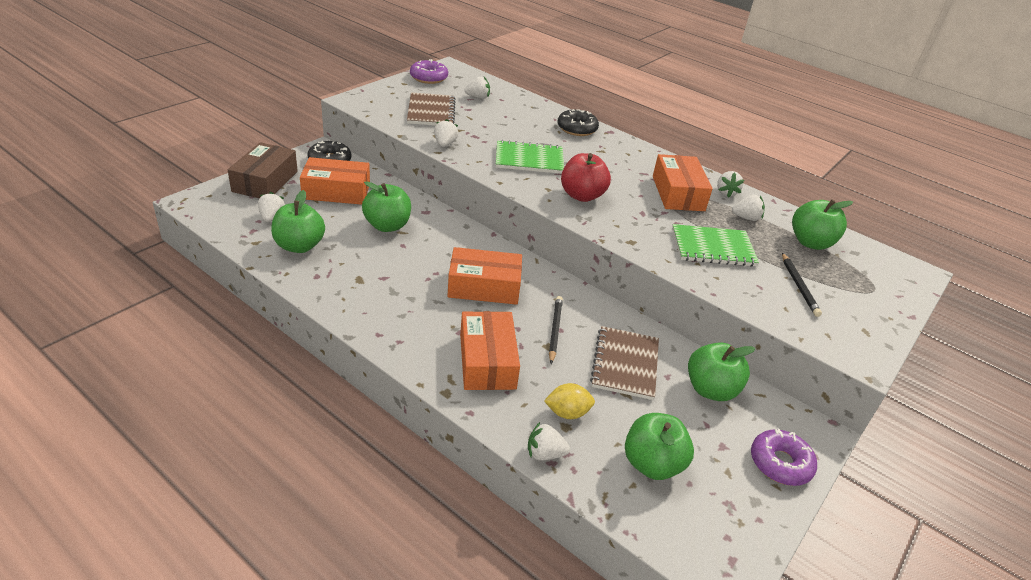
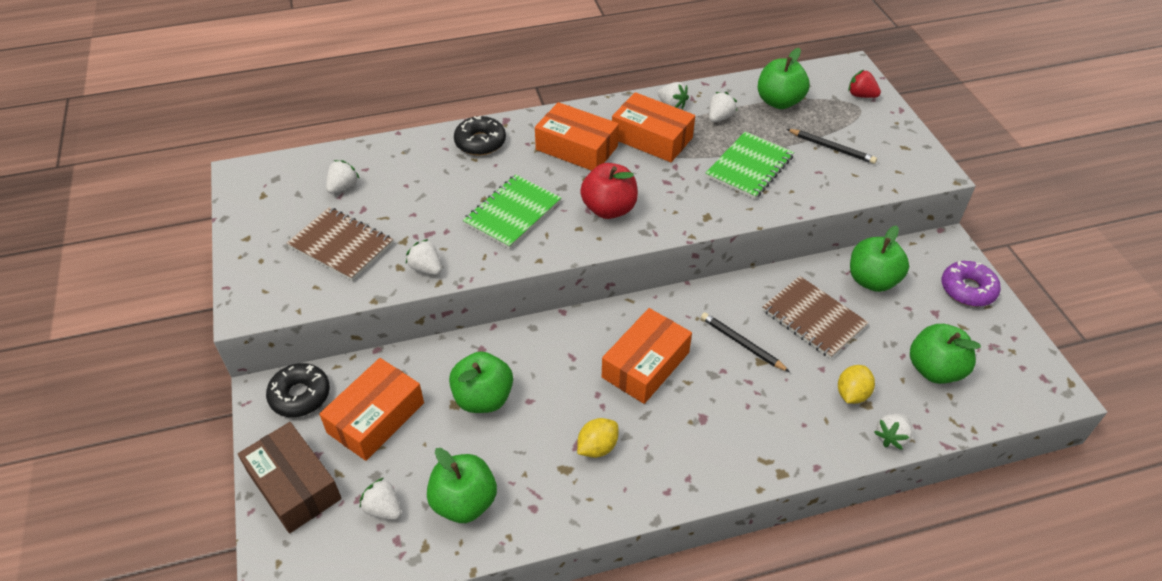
camera: 50 degrees left, 10 degrees up
(389, 287) = (597, 447): none -> yellow lemon
(428, 78) = (253, 207): purple donut -> none
(487, 361) = (756, 419): orange box -> orange box (576, 148)
(891, 286) = (861, 95): none -> red strawberry

